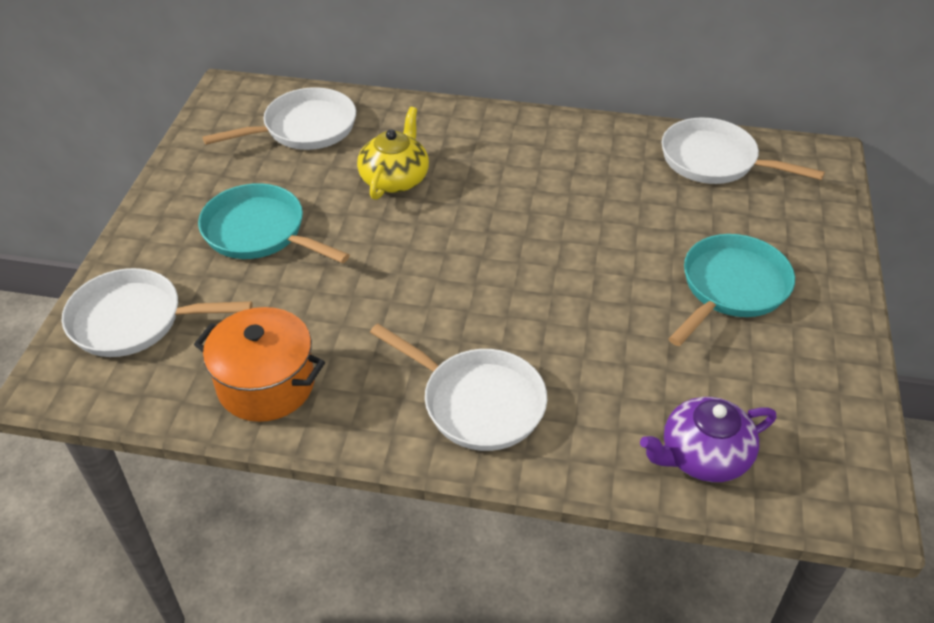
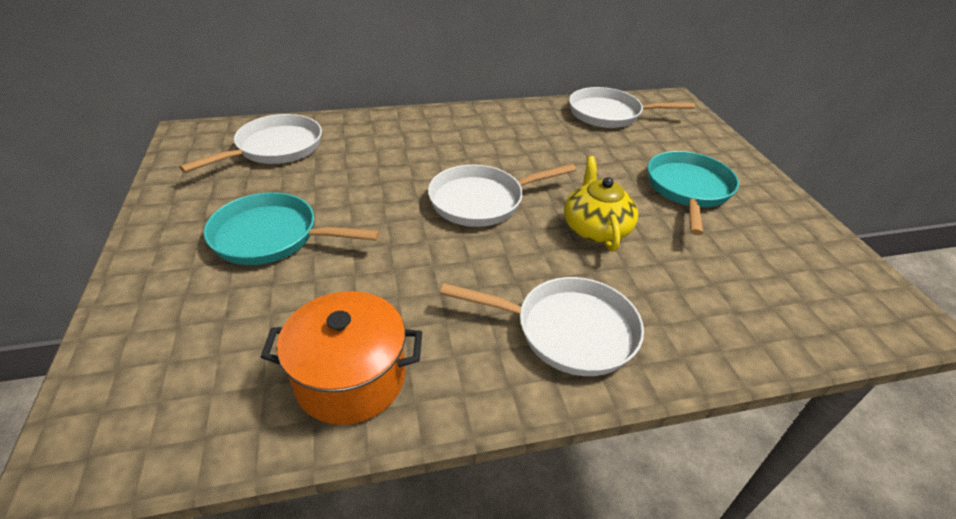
camera: 25 degrees left, 5 degrees down
(134, 320) = (163, 355): white pan -> white pan (482, 201)
(395, 178) = (378, 169): yellow teapot -> yellow teapot (595, 228)
(703, 456) = (776, 318): purple teapot -> none

